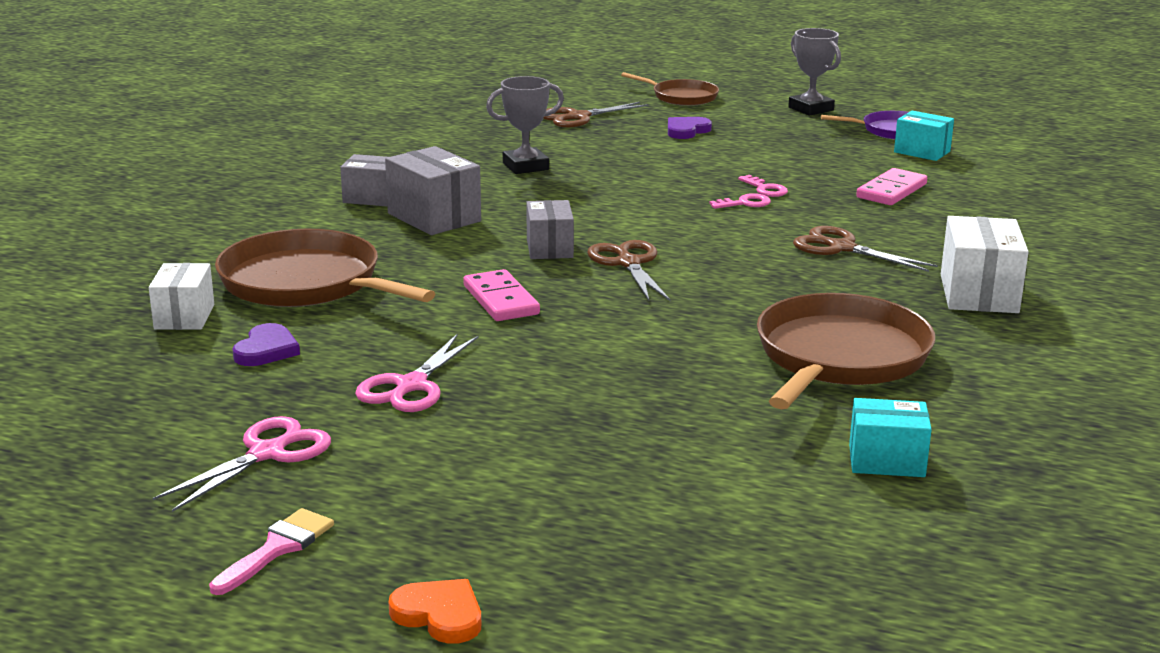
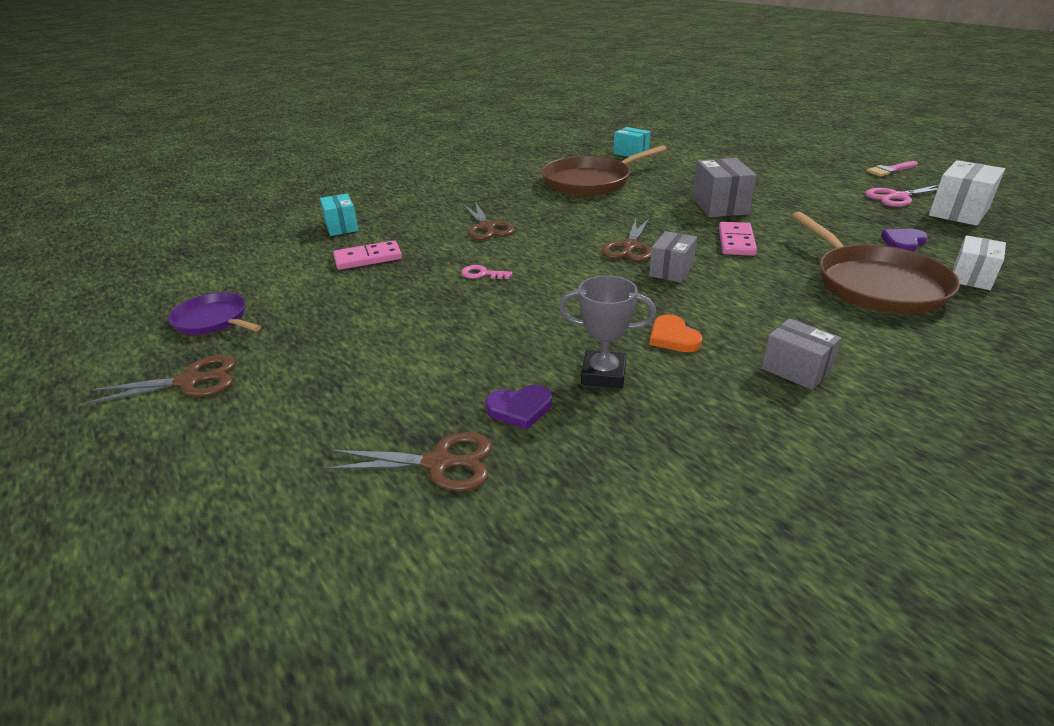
camera: 145 degrees left, 10 degrees up
(411, 386) = (816, 209): pink scissors -> none
(434, 217) = (744, 325): grey box -> grey box (720, 206)
(439, 615) = (830, 149): orange heart -> orange heart (673, 337)
(681, 97) = (250, 469): brown pan -> none
(686, 131) = (371, 384): purple heart -> purple heart (520, 409)
(765, 189) = (444, 283): pink key -> none
(811, 109) = (190, 381): grey trophy -> brown scissors
(922, 152) = (258, 288): turquoise box -> turquoise box (341, 227)
(979, 294) = (473, 191): white box -> white box (958, 212)

